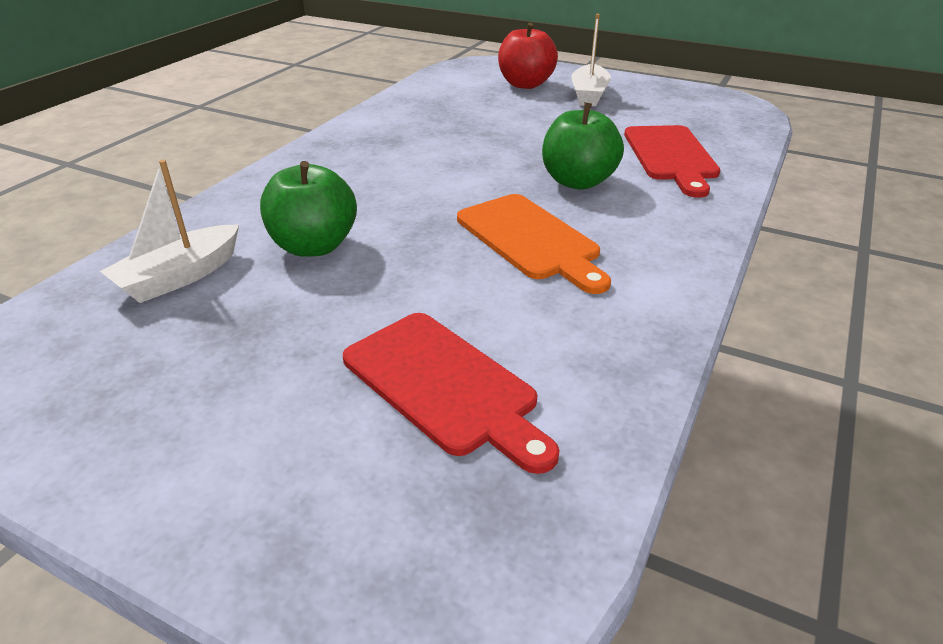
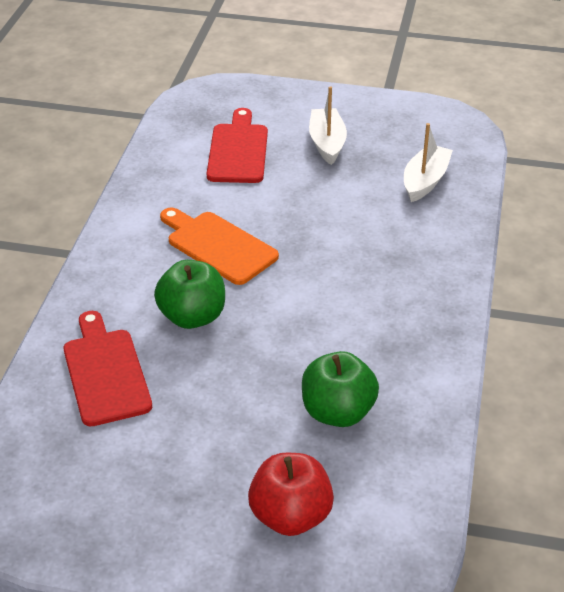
camera: 165 degrees right, 5 degrees up
(314, 246) = (363, 215): green apple -> green apple (337, 412)
(444, 386) = (238, 150): red cutting board -> red cutting board turned 60 degrees clockwise
(589, 95) = (199, 499): white boat -> white boat (327, 143)

